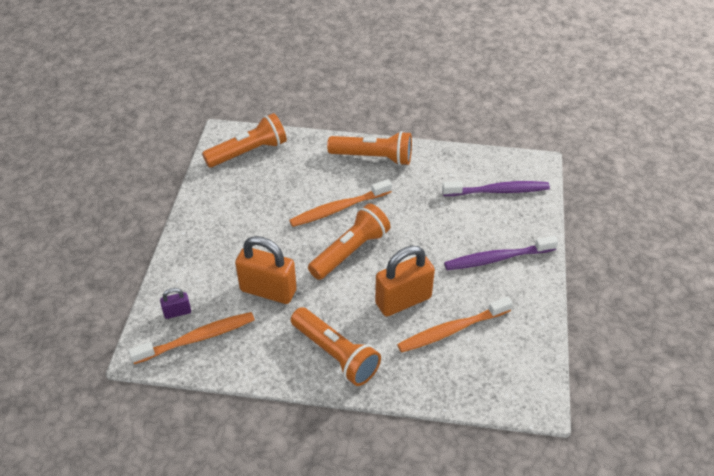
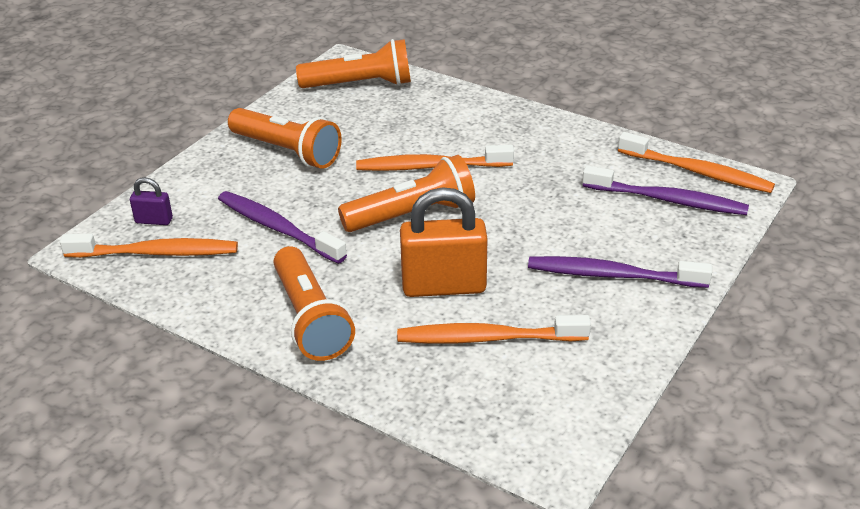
camera: 25 degrees right, 10 degrees down
(268, 290) = (277, 228): orange padlock -> purple toothbrush
(373, 157) = (516, 124): orange flashlight -> orange flashlight (287, 151)
(503, 164) = (697, 172): none -> orange toothbrush

